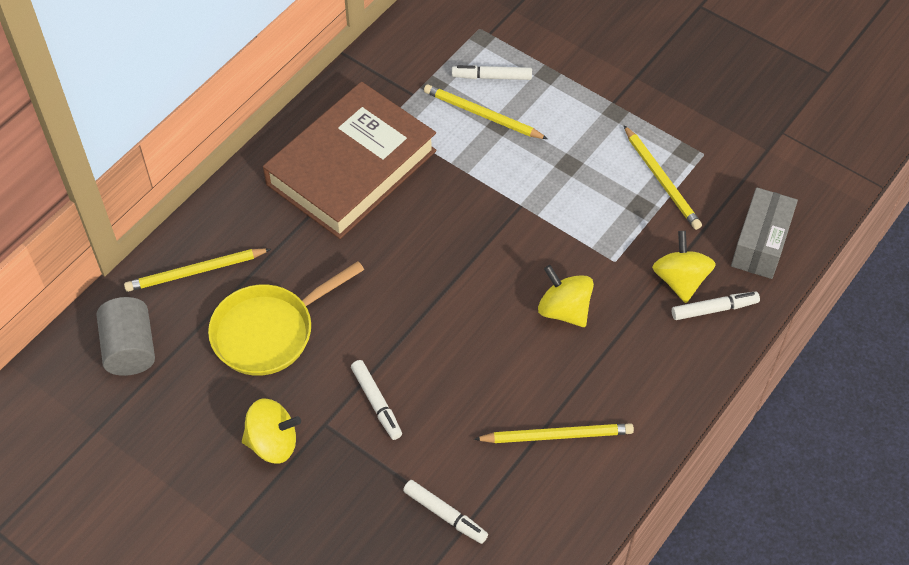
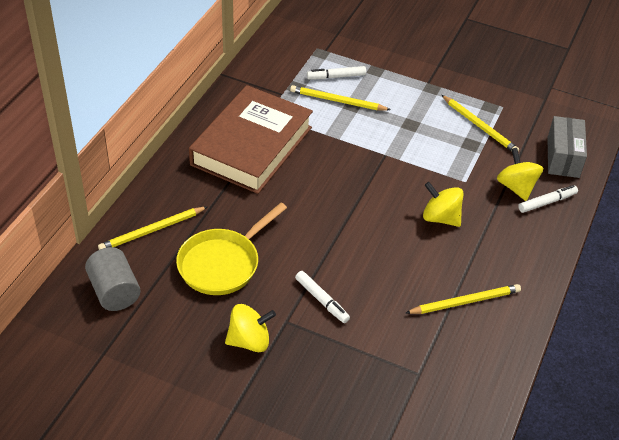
camera: 15 degrees left, 10 degrees down
(444, 514) = (400, 369): white marker -> none

